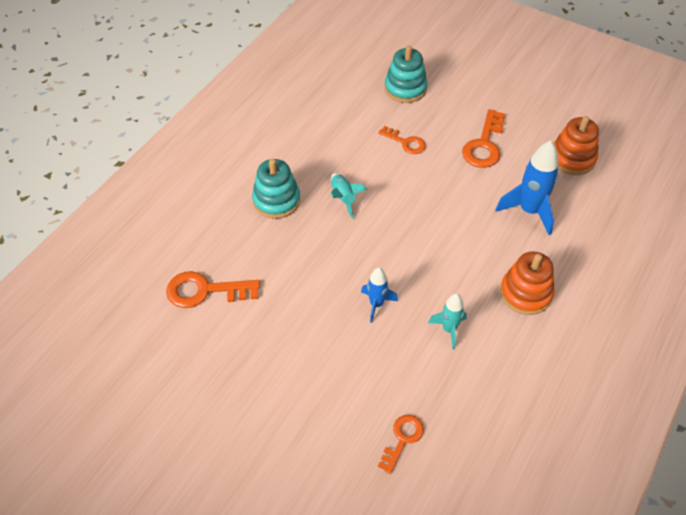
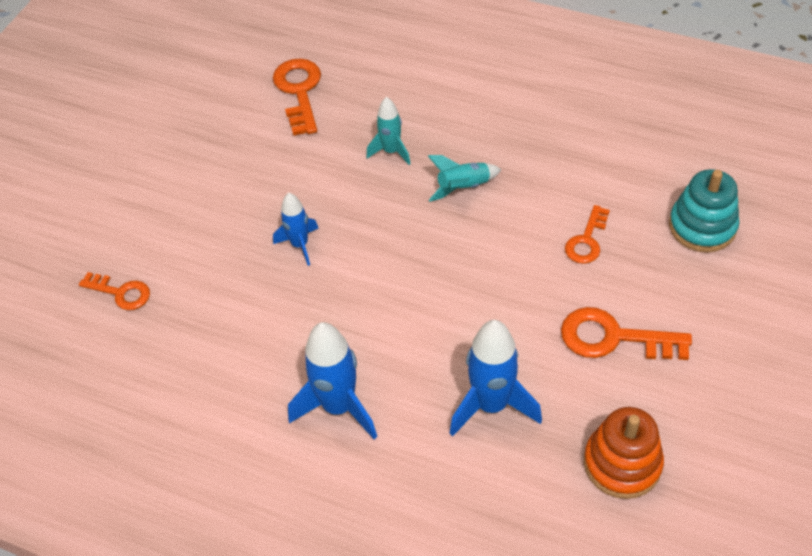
camera: 85 degrees right, 0 degrees up
(276, 200) = (443, 124): turquoise stacking toy -> none
(449, 329) = (270, 323): turquoise rocket -> turquoise rocket (391, 151)
(525, 293) = (338, 407): orange stacking toy -> blue rocket

